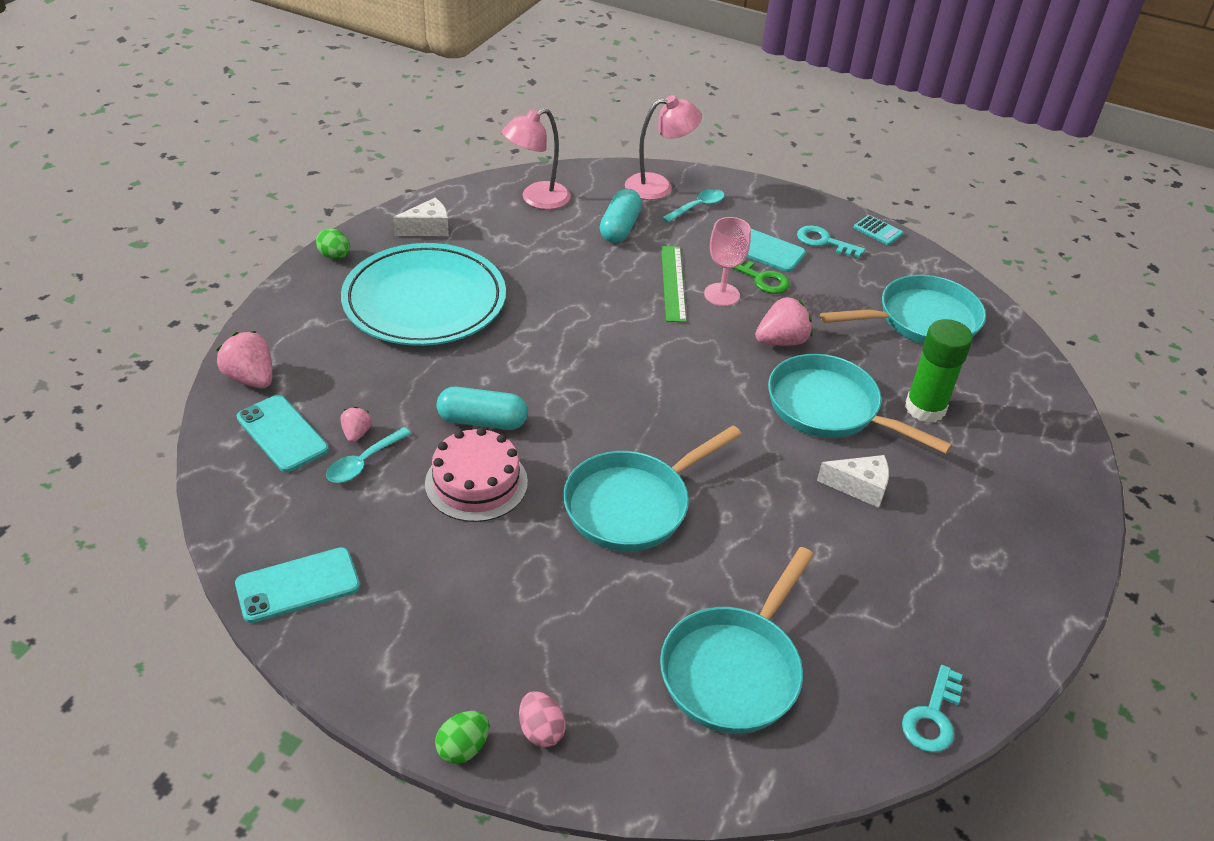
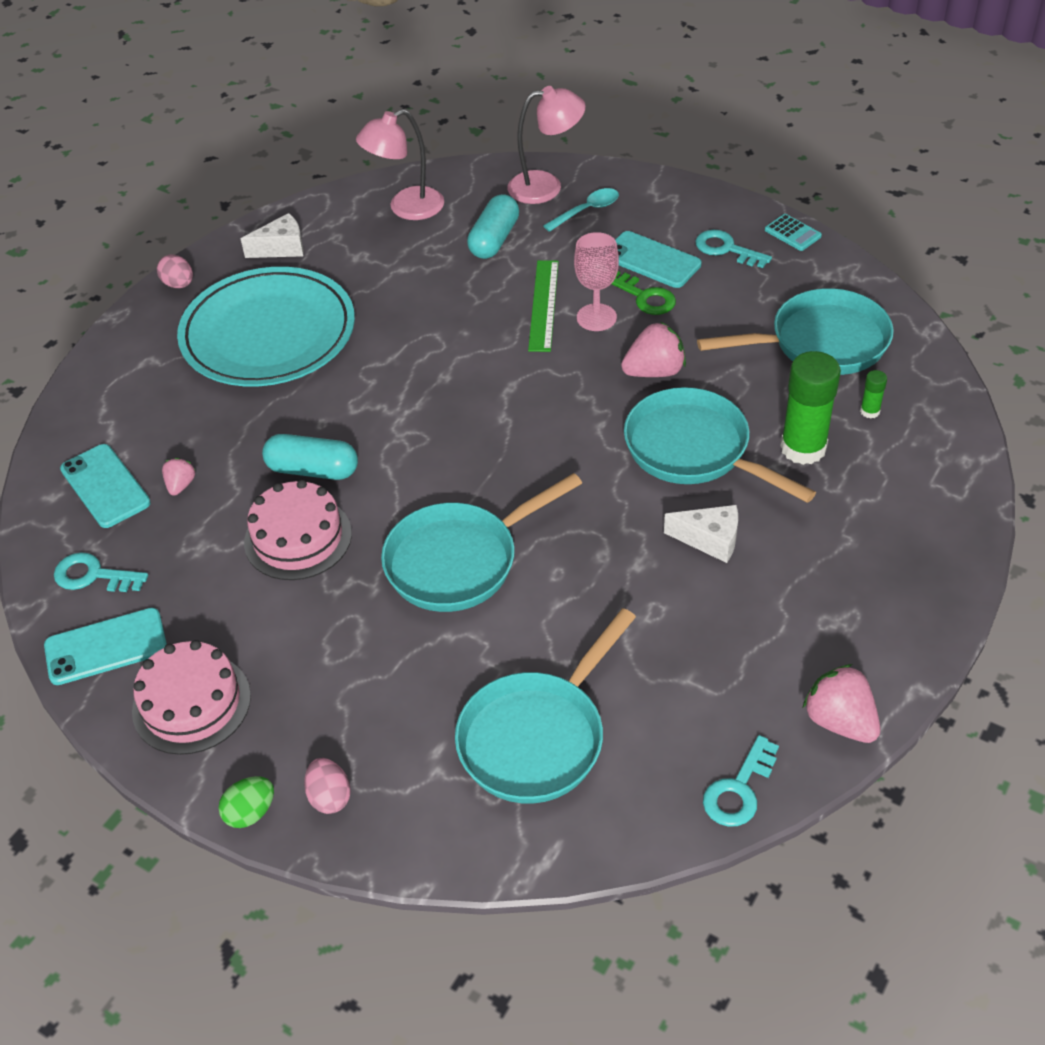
camera: 10 degrees right, 5 degrees up
(251, 378) = (79, 426): pink strawberry -> pink strawberry (840, 721)
(278, 517) = (93, 575): none -> turquoise key
(335, 256) = (179, 284): green egg -> pink egg
(363, 462) = (184, 517): turquoise spoon -> none
(390, 640) = (191, 703): none -> pink cake
(975, 378) = (870, 411): none -> green glue stick

